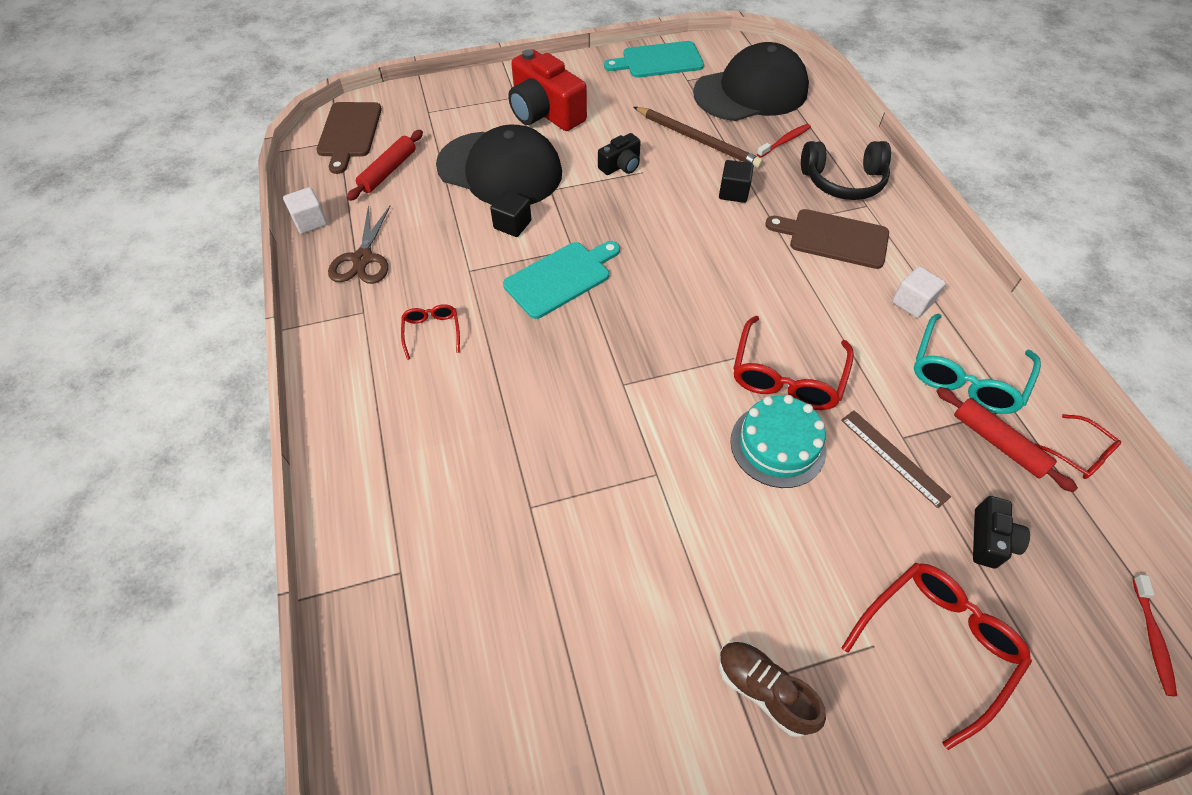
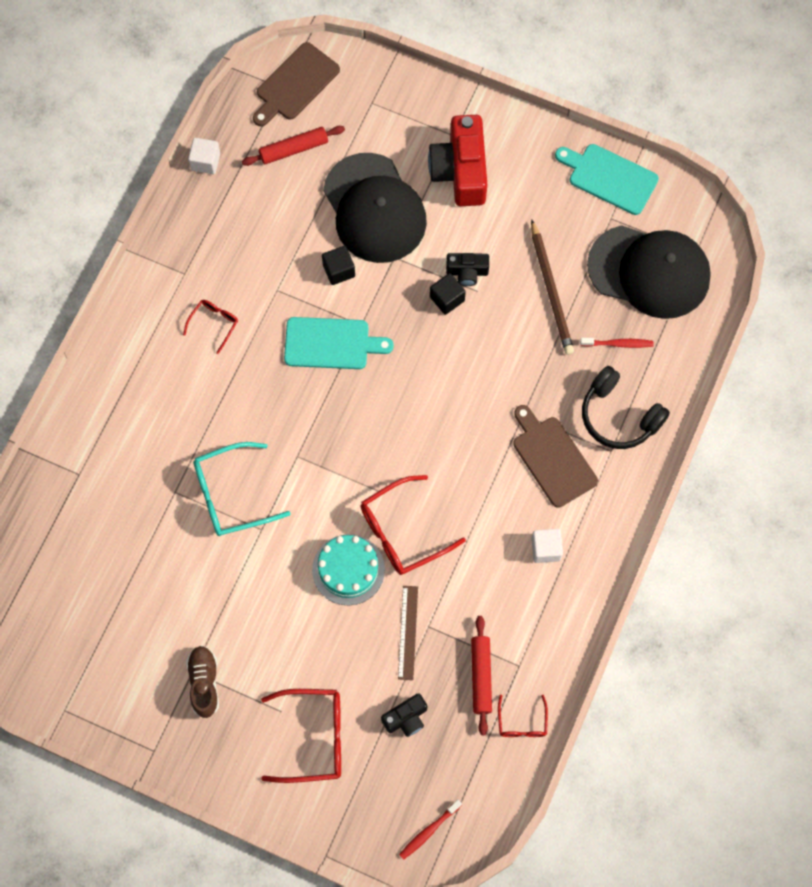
camera: 40 degrees right, 15 degrees up
(363, 259) = (216, 226): brown scissors -> none
(733, 192) = (524, 362): black cube -> black cube (447, 299)
(965, 376) = (515, 623): turquoise glasses -> turquoise glasses (231, 495)

